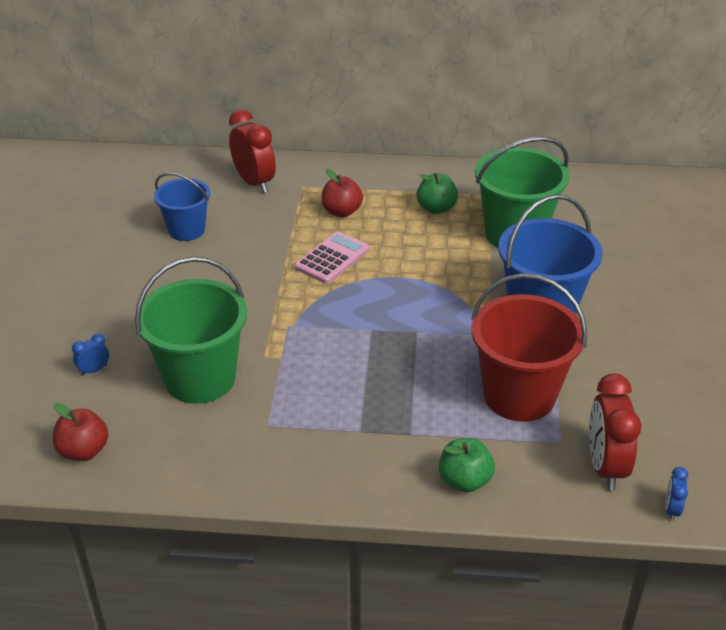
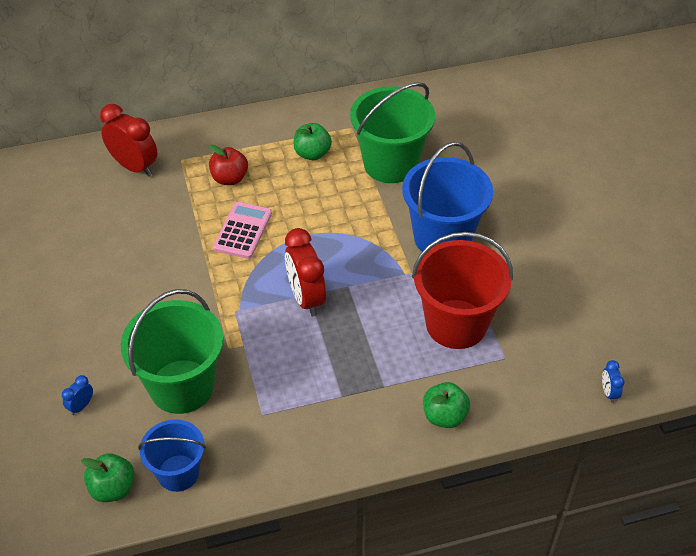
camera: 20 degrees left, 10 degrees up
(84, 451) = (113, 488): red apple -> green apple
(186, 230) = (95, 235): blue bucket -> blue bucket (178, 473)
(605, 467) = (546, 370): red clock -> red clock (306, 298)

